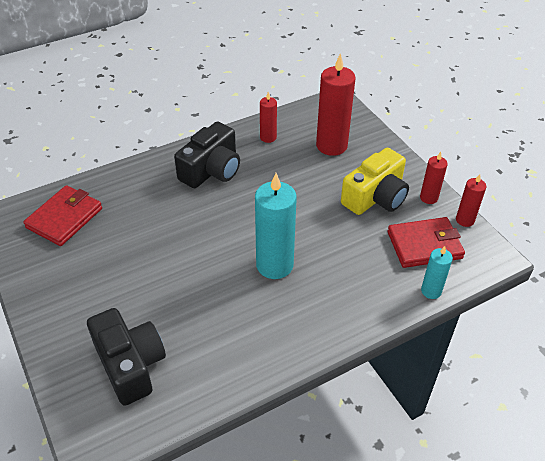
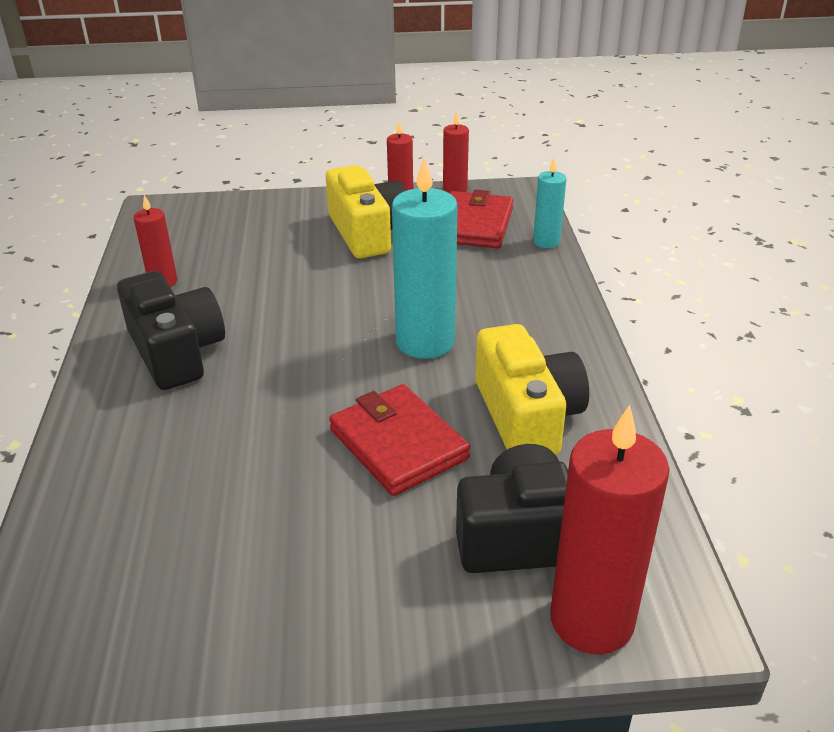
camera: 65 degrees left, 10 degrees down
(64, 218) = (116, 563): red wallet -> red wallet (398, 444)
(228, 334) = (527, 416): none -> yellow camera
(331, 145) = (240, 236): red candle -> red candle (591, 620)

